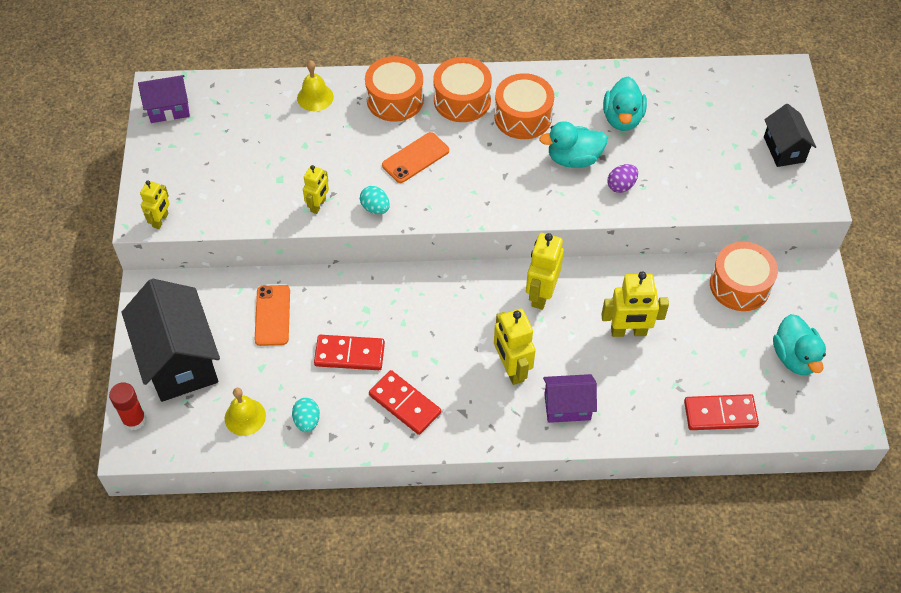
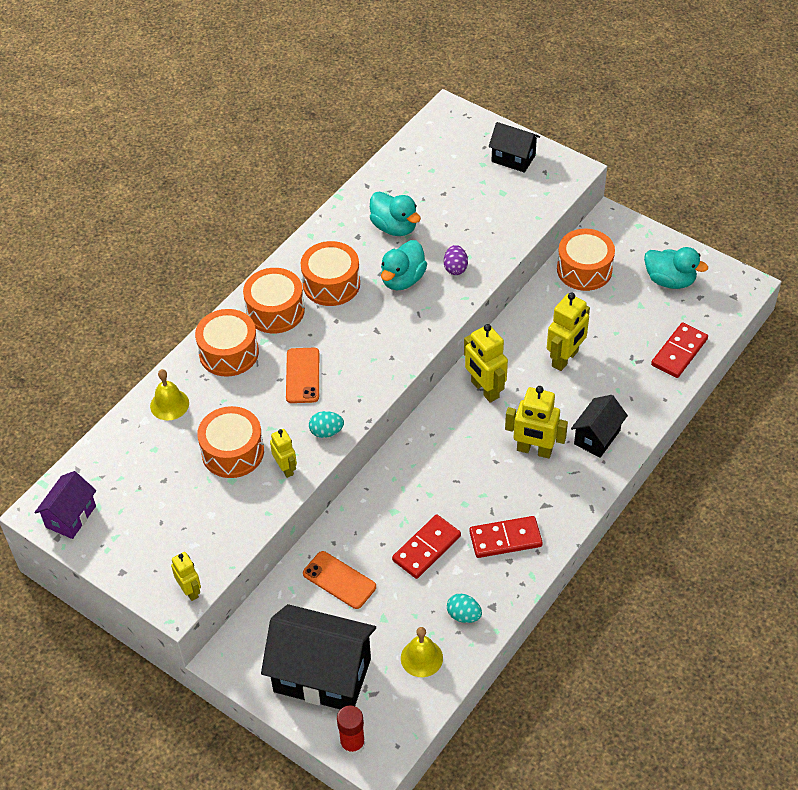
camera: 50 degrees left, 5 degrees down
(305, 163) = (232, 452): none -> orange drum
(567, 407) = (597, 437): purple house -> black house

